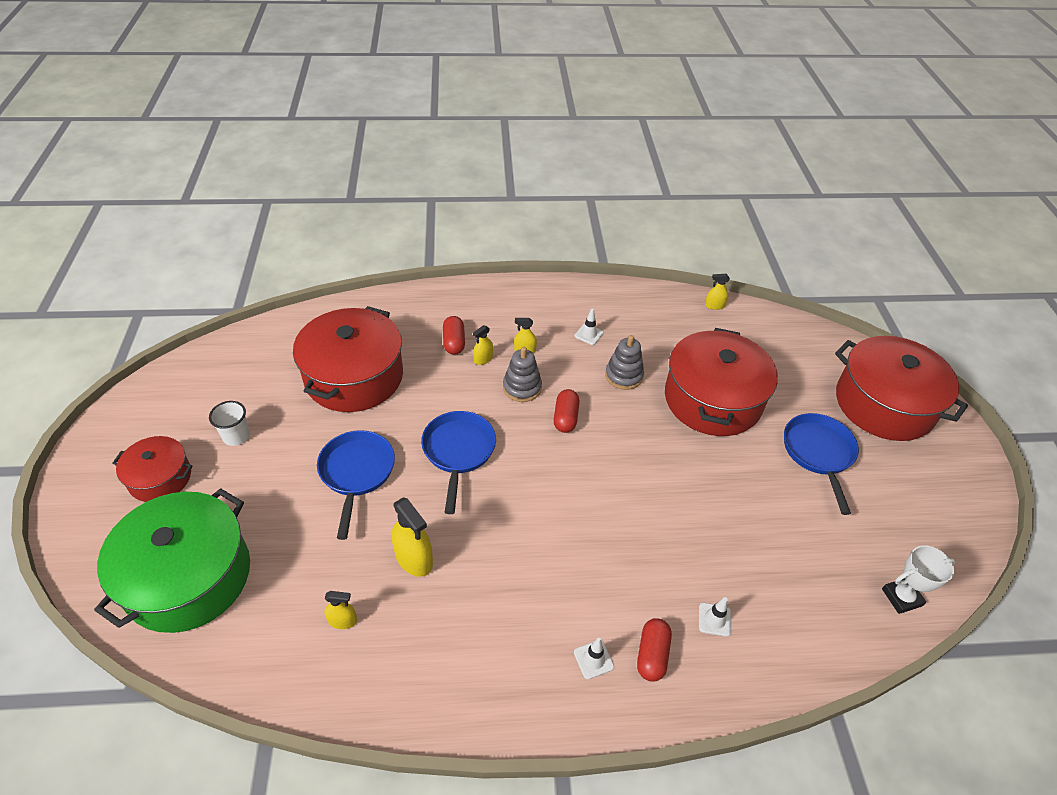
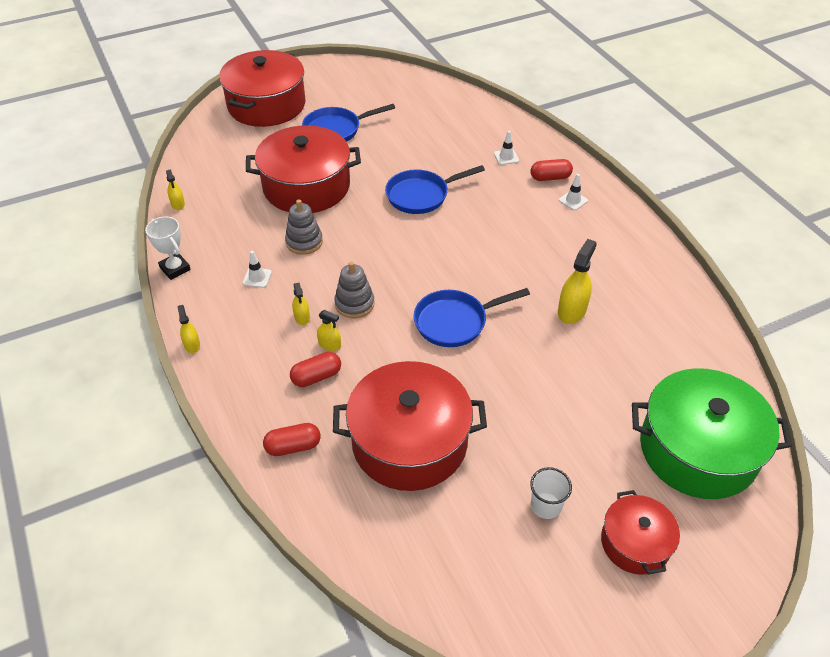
camera: 110 degrees left, 0 degrees up
(342, 620) = (648, 330): yellow spray bottle -> yellow spray bottle (192, 345)
(357, 473) = (522, 382): blue pan -> blue pan (421, 195)
(565, 418) = (375, 265): red capsule -> red capsule (293, 446)
(901, 597) = (436, 91): white trophy -> white trophy (175, 268)

